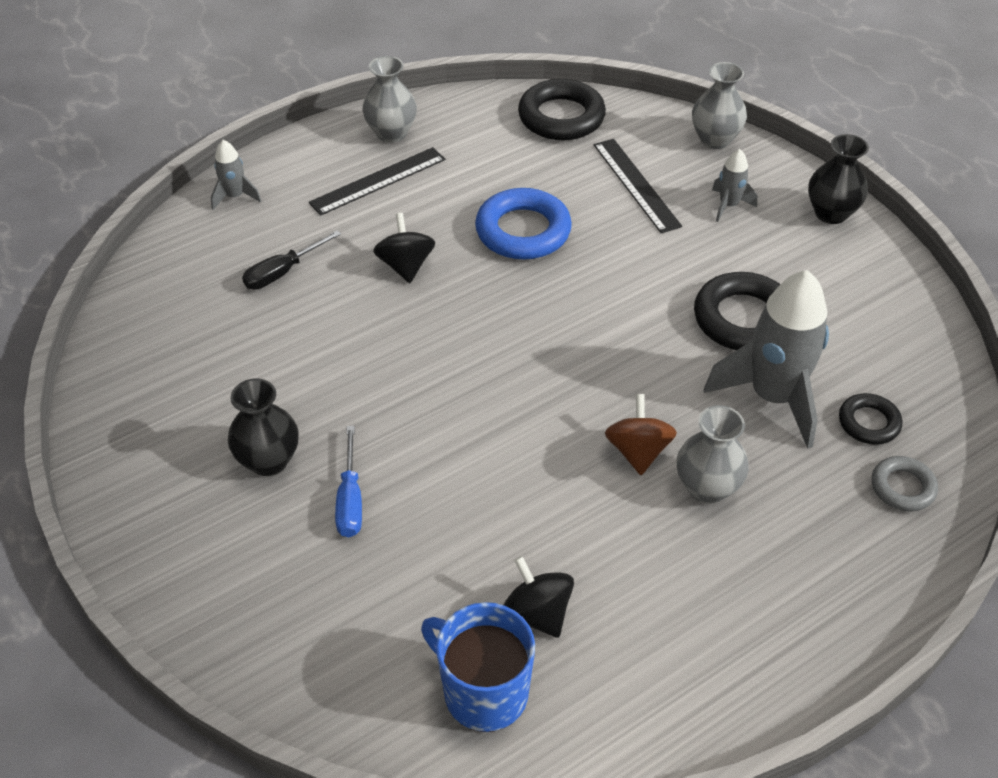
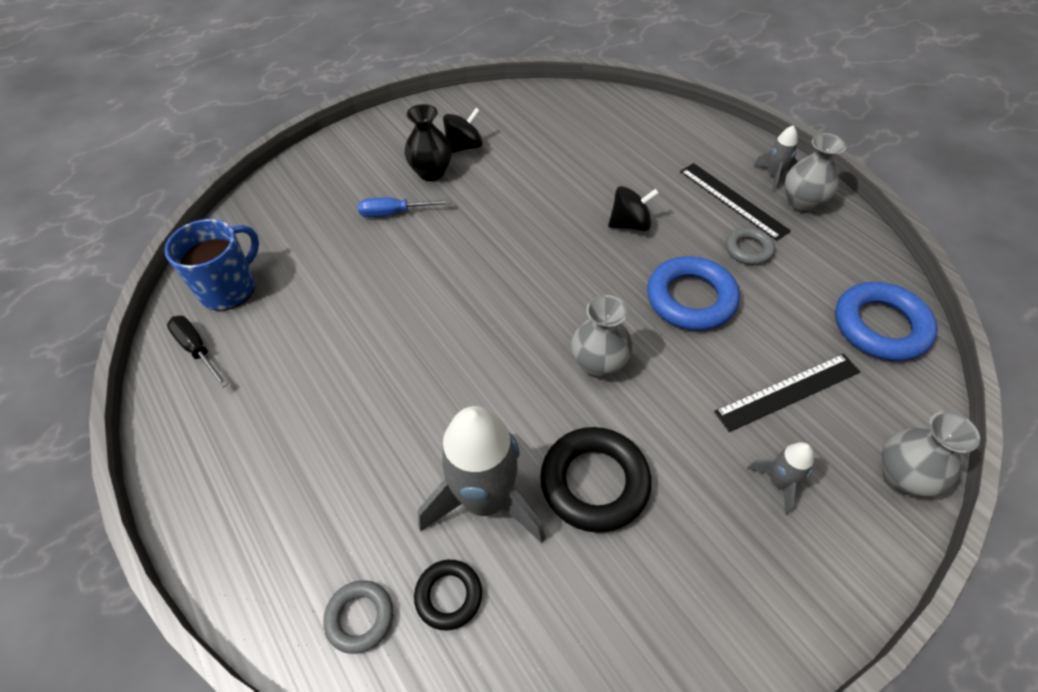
camera: 90 degrees right, 5 degrees up
(235, 196) = (690, 126): grey rocket -> grey rocket (774, 175)
(283, 272) = (611, 159): black screwdriver -> black screwdriver (197, 350)
(456, 181) = (748, 249): none -> grey ring
(537, 613) = (282, 315): black spinning top -> black spinning top (464, 147)
(561, 117) = (880, 326): black ring -> blue ring
(638, 451) = (424, 382): brown spinning top -> none
(707, 488) = (380, 432): grey vase -> grey vase (598, 364)
(831, 213) = (798, 606): black vase -> none

